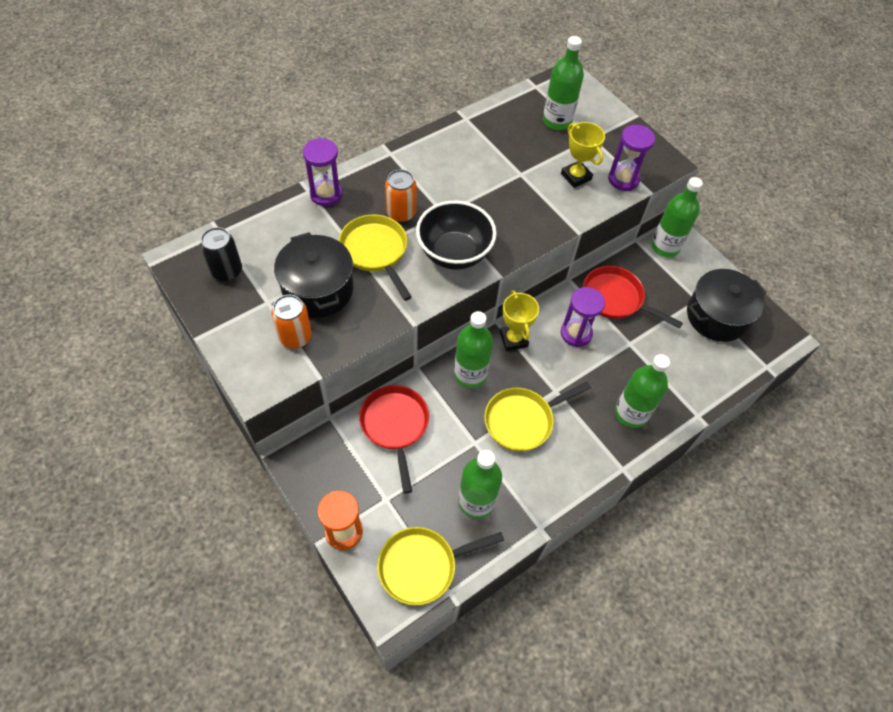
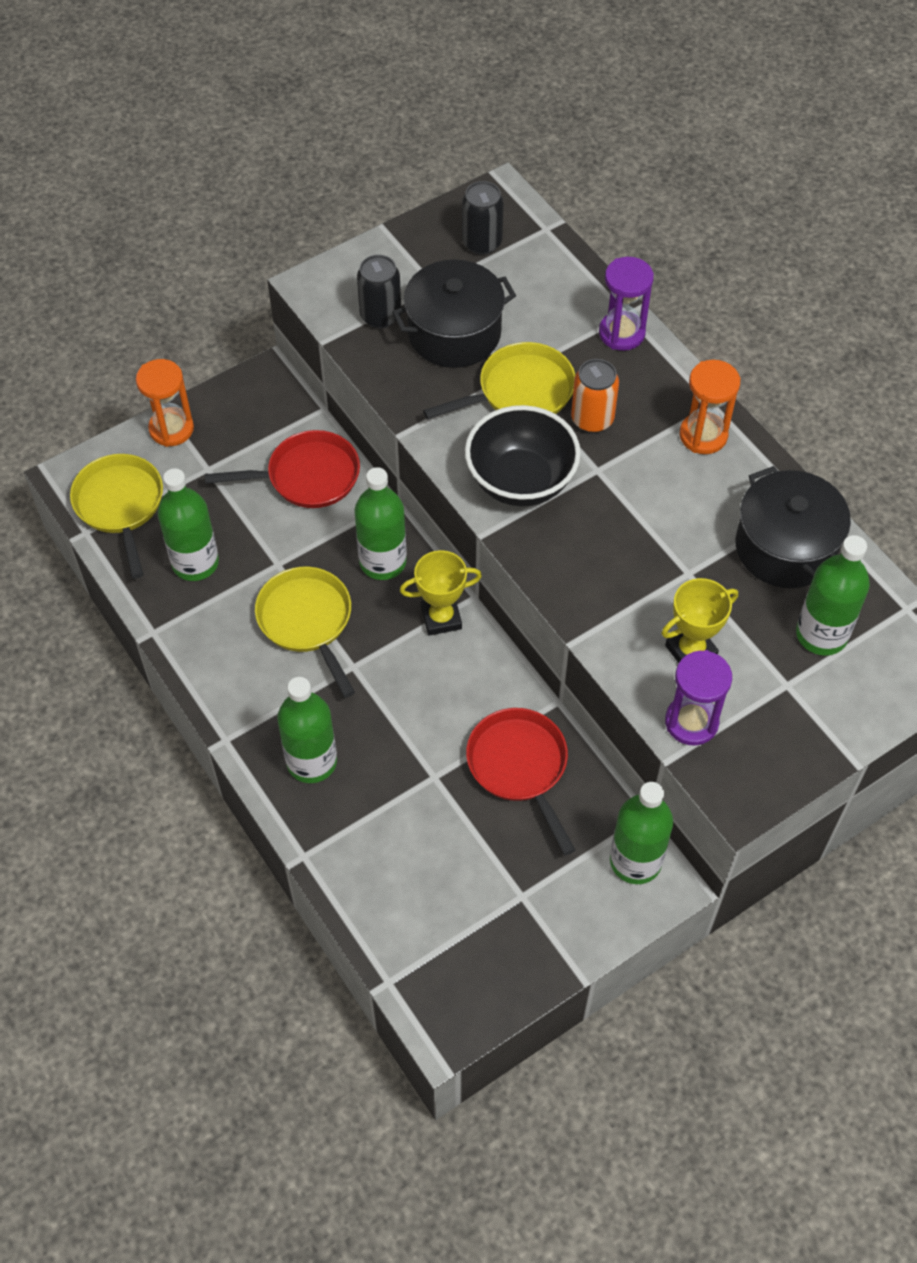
camera: 95 degrees right, 0 degrees up
(295, 337) = (380, 316): orange can -> black can
(415, 160) = (703, 435): none -> orange hourglass
(576, 333) = (452, 702): purple hourglass -> none
(616, 299) = (520, 767): red pan -> red pan turned 60 degrees counterclockwise
(717, 316) = (488, 920): black pot -> black pot (785, 547)

